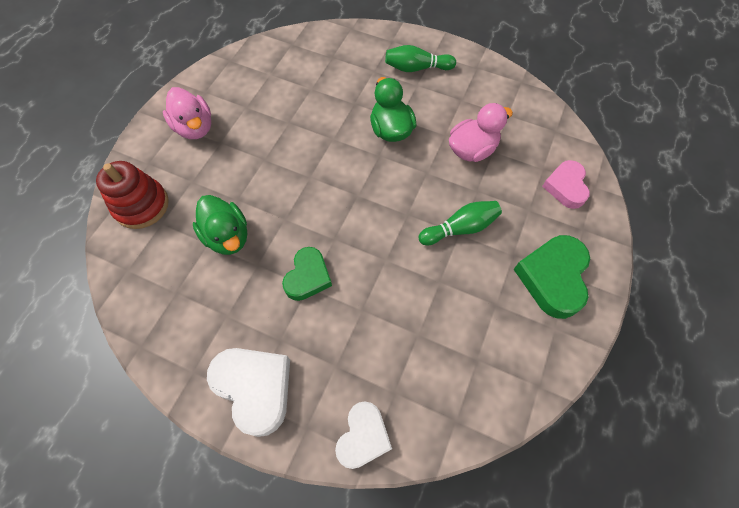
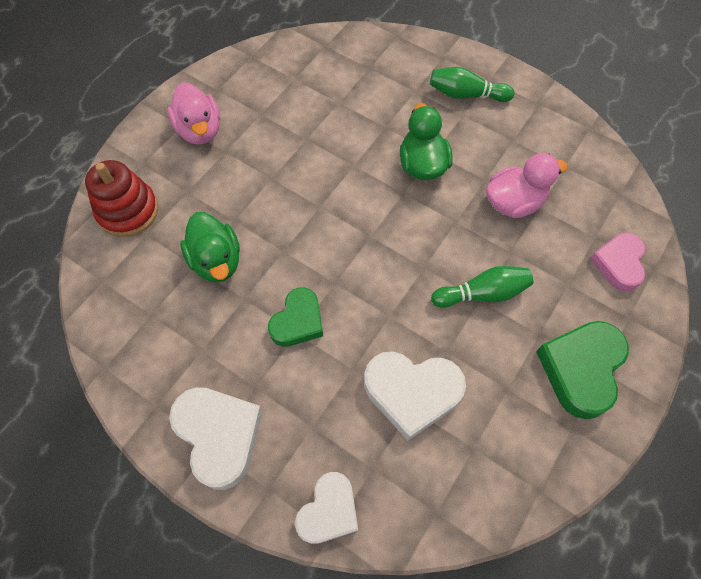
camera: 10 degrees right, 0 degrees up
(416, 321) = (412, 393): none -> white heart

